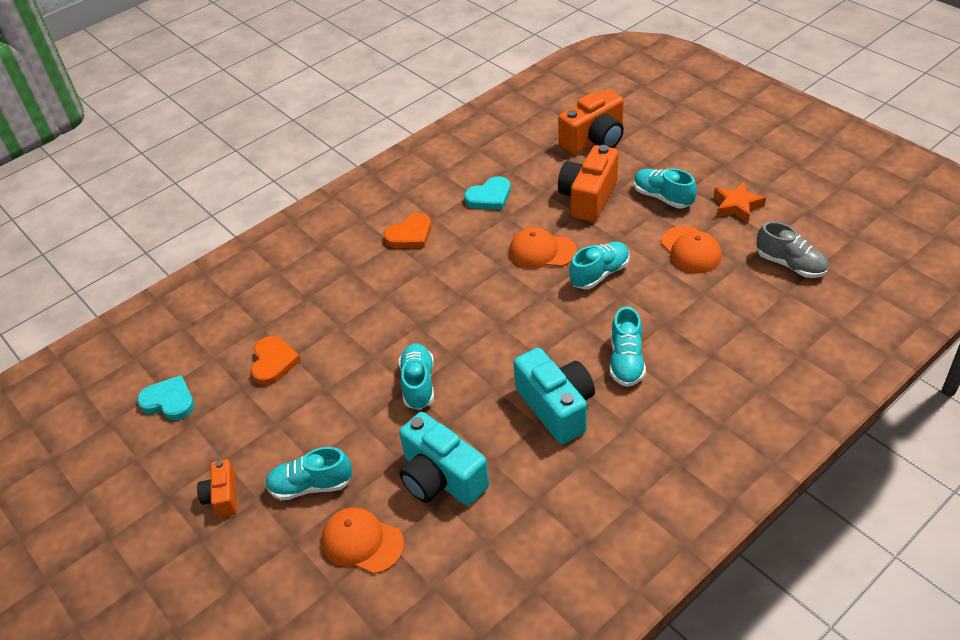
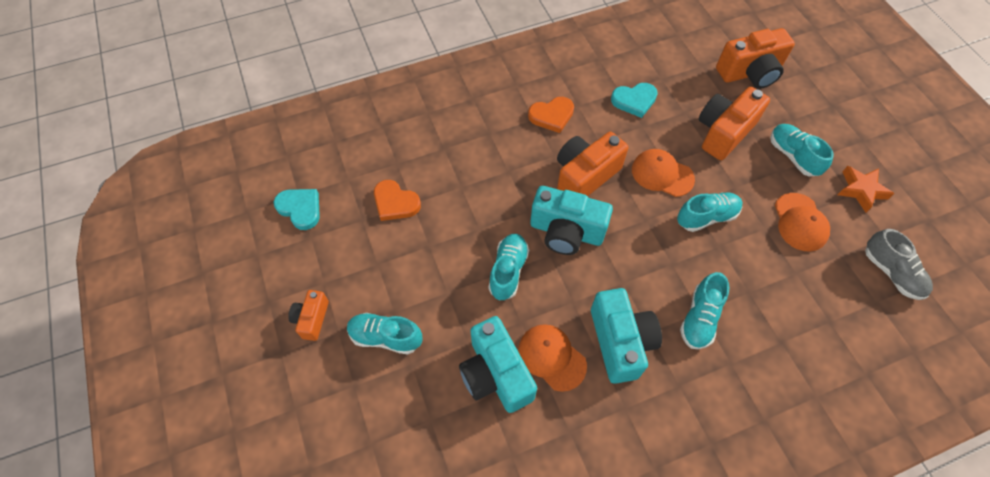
camera: 15 degrees right, 15 degrees up
(273, 362) = (395, 203): orange heart -> orange heart turned 105 degrees clockwise
(362, 542) = (409, 411): orange cap -> orange cap (551, 357)
(465, 277) = (584, 176): none -> orange camera
(465, 331) = (566, 231): none -> turquoise camera

